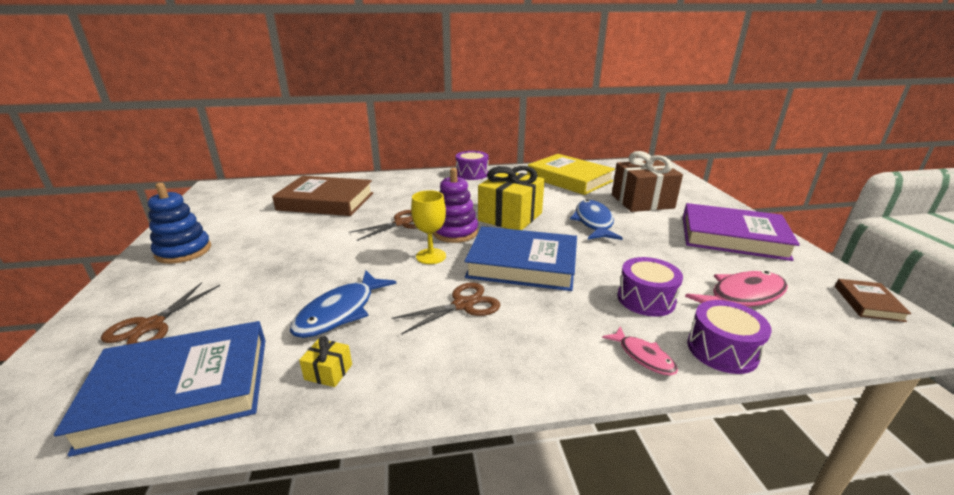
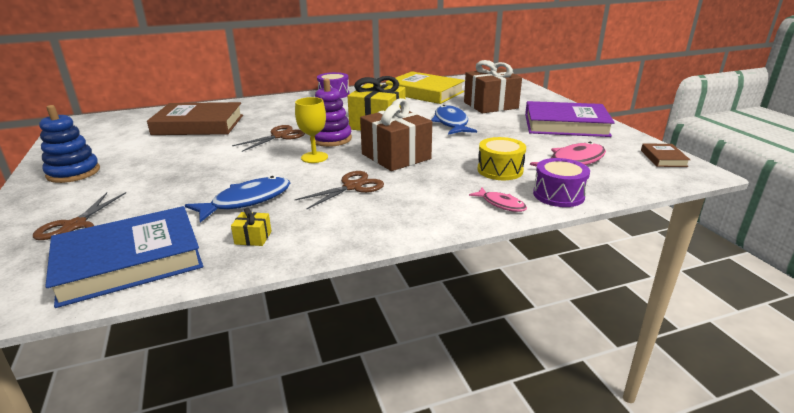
camera: 10 degrees left, 0 degrees up
(340, 312) = (247, 201): blue fish -> blue fish turned 150 degrees counterclockwise
(522, 264) = (396, 156): blue book -> brown gift
(646, 299) = (500, 170): purple drum -> yellow drum

